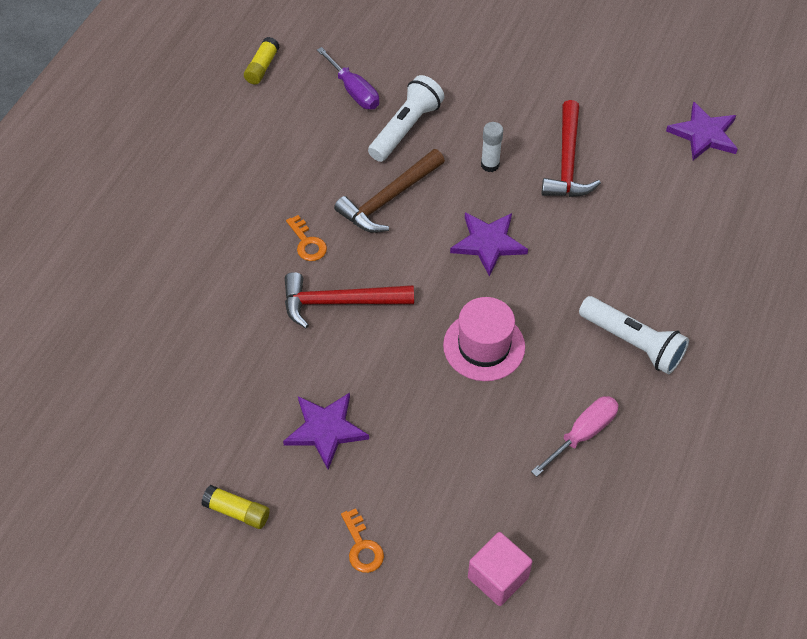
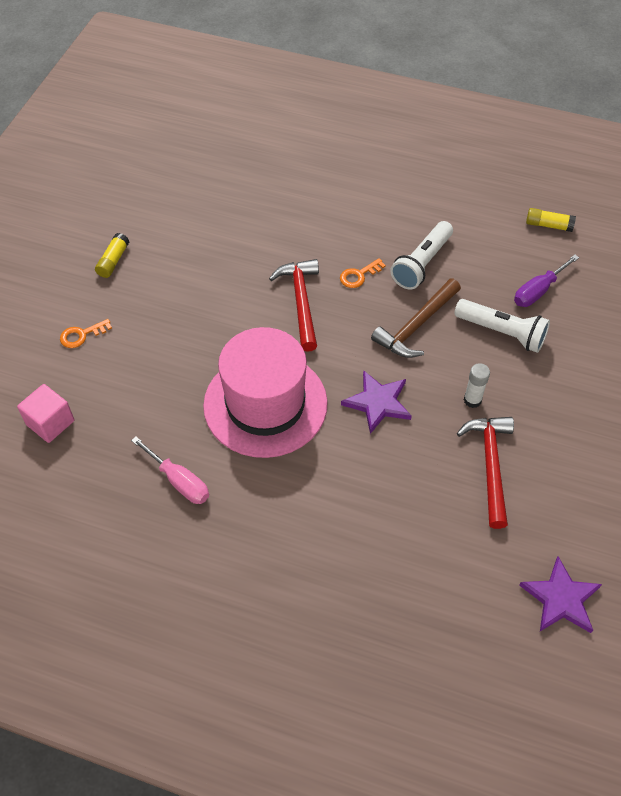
camera: 85 degrees right, 0 degrees up
(325, 430) = (181, 304): purple star -> none
(388, 199) = (416, 326): brown hammer -> brown hammer turned 90 degrees counterclockwise
(484, 346) = (265, 404): pink hat -> pink hat, size x1.73
(567, 162) = (490, 465): red hammer -> red hammer turned 90 degrees clockwise
(632, 343) = (277, 522): white flashlight -> white flashlight (422, 264)

